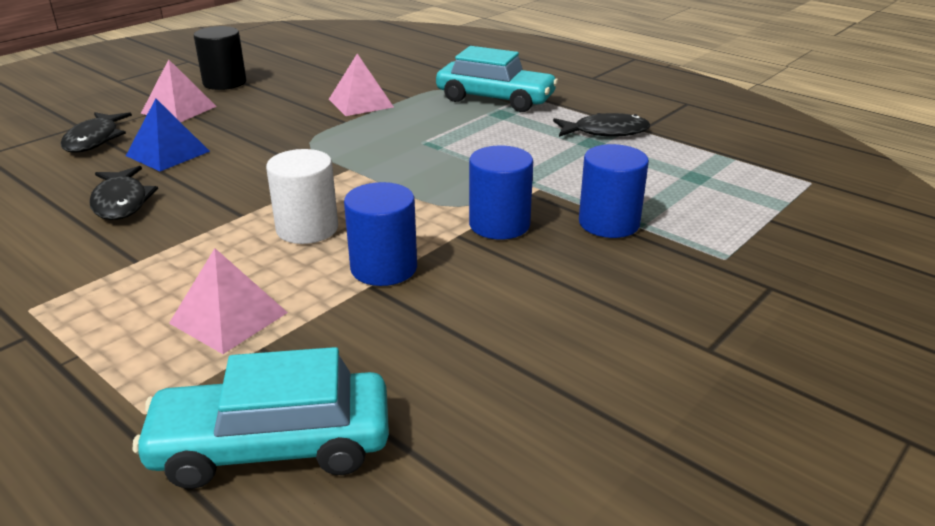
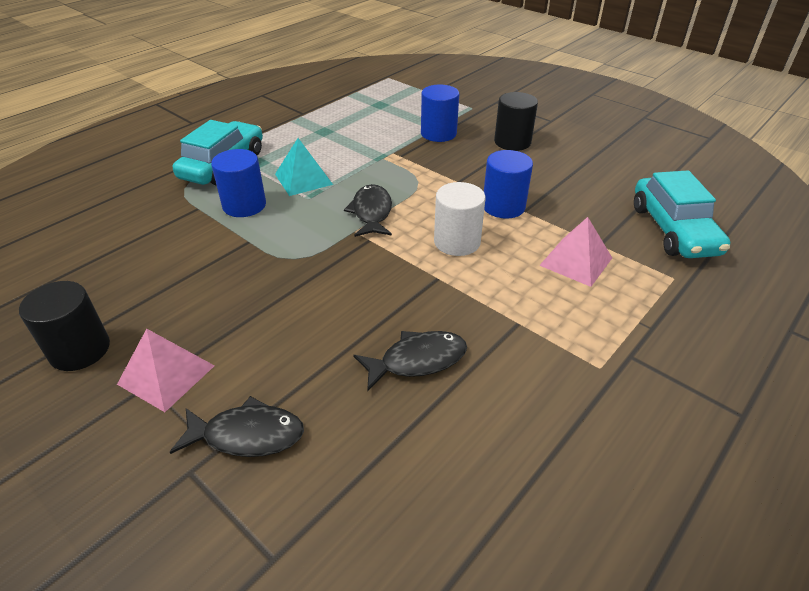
camera: 90 degrees left, 10 degrees up
(168, 153) = (303, 353): blue pyramid -> none
(361, 103) = (202, 235): pink pyramid -> none
(465, 138) = (303, 179): none -> turquoise pyramid
(499, 224) = (443, 167): blue cylinder -> blue cylinder (244, 205)
(596, 292) = (512, 142): none -> black cylinder
(605, 132) = (306, 125): black fish -> black fish (371, 212)

